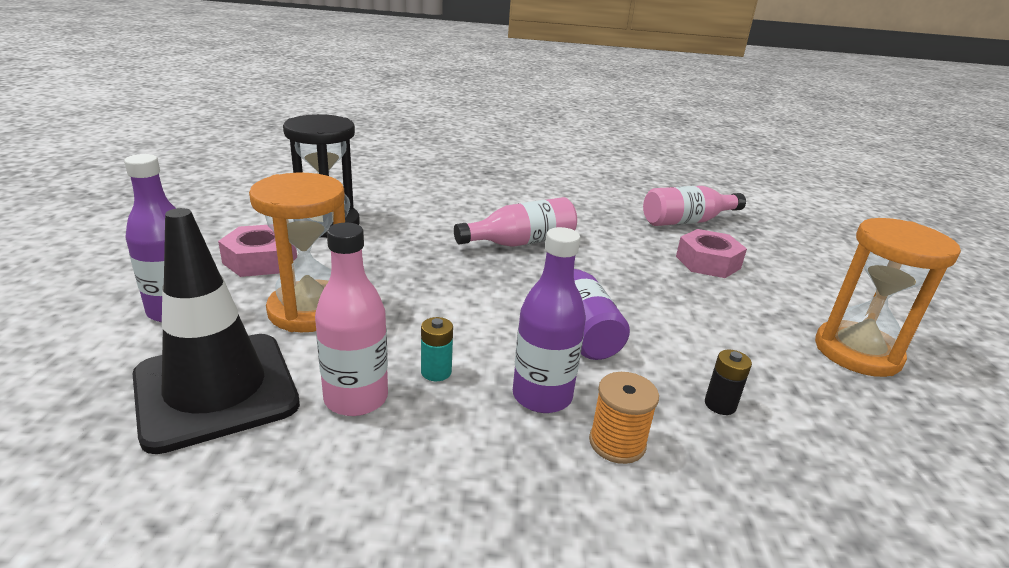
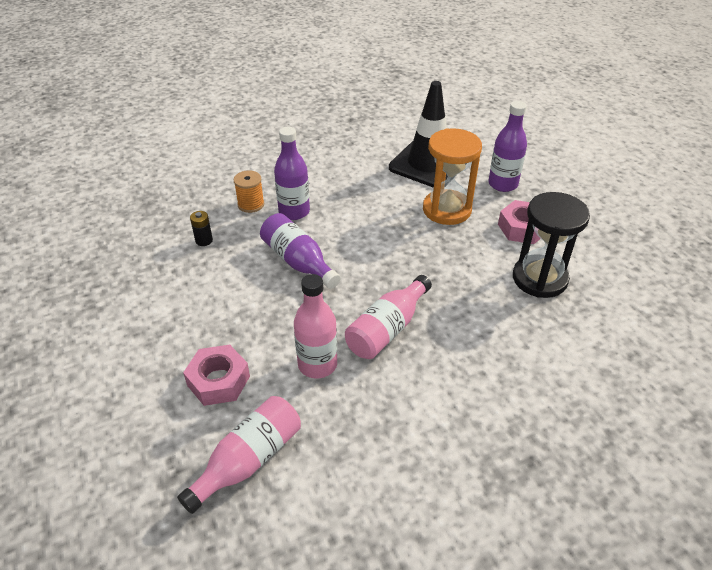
camera: 155 degrees right, 15 degrees up
(356, 398) = (372, 181): pink bottle -> pink bottle (317, 364)
(436, 372) = (351, 204): turquoise battery -> none
(857, 352) = (108, 315): orange hourglass -> none

